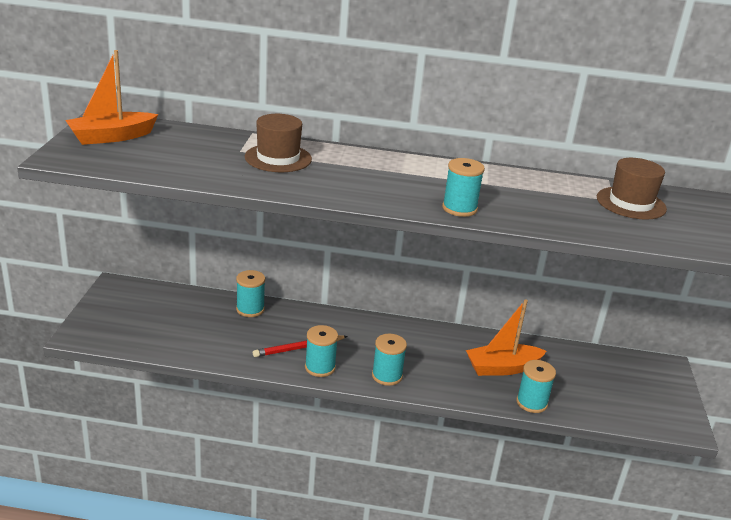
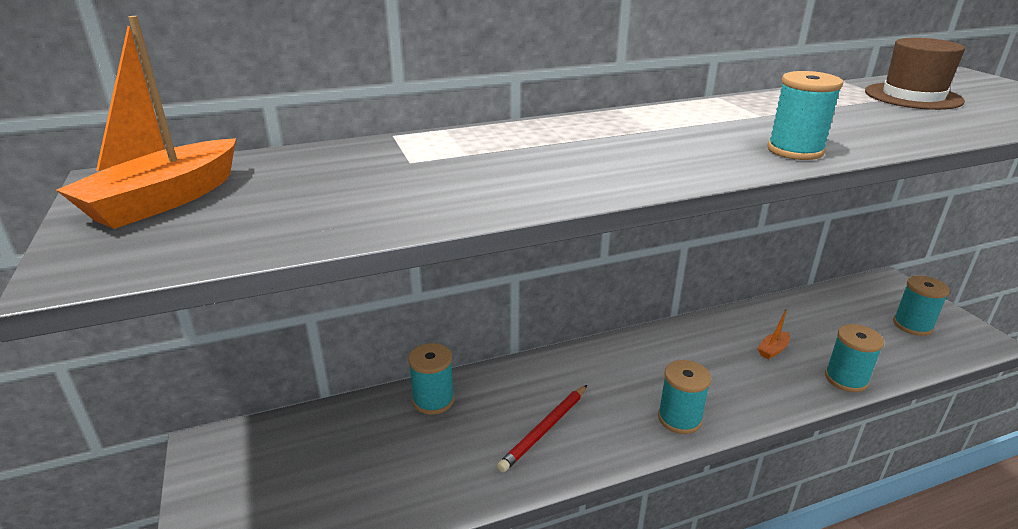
camera: 25 degrees left, 0 degrees up
(278, 158) = (479, 156): brown hat -> none
(320, 367) = (596, 446): turquoise spool -> turquoise spool (912, 325)
(502, 368) = (773, 350): orange boat -> orange boat, size x0.46

